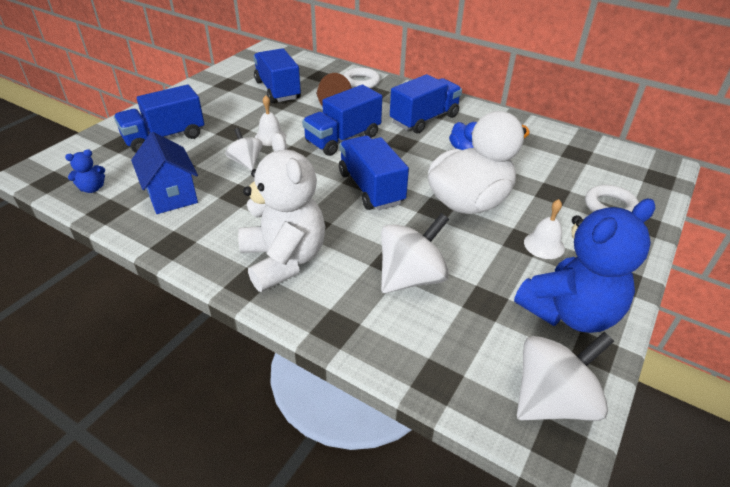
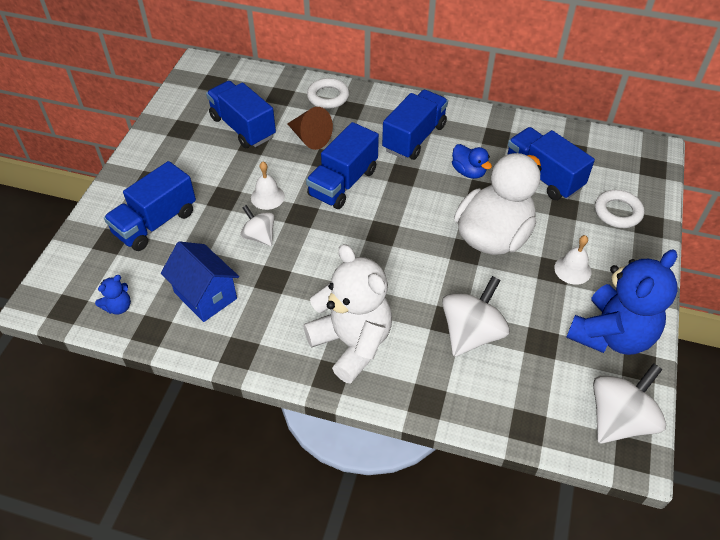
camera: 15 degrees left, 10 degrees up
(371, 188) = (396, 240): blue truck -> blue truck (543, 176)

